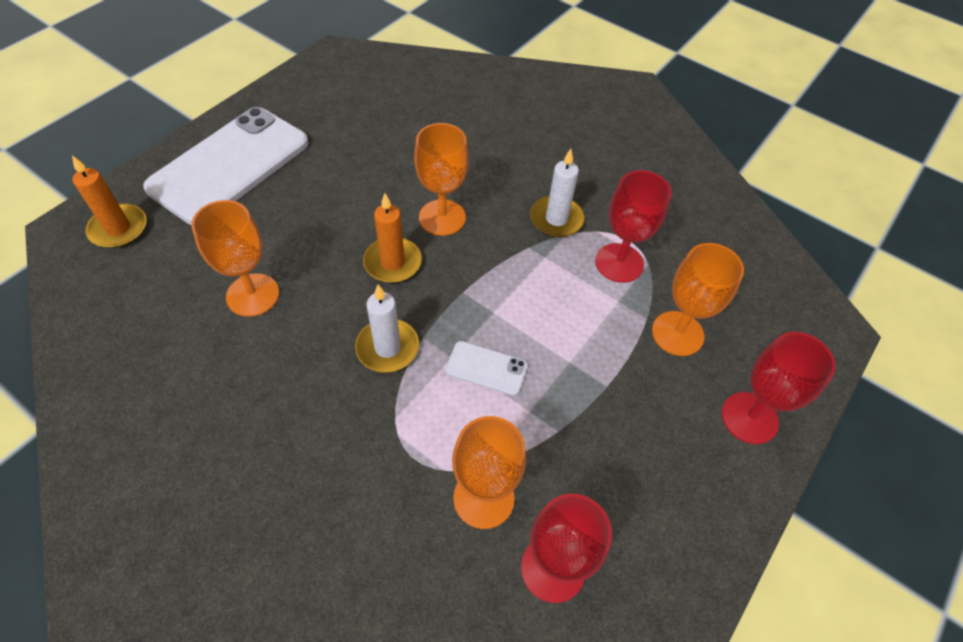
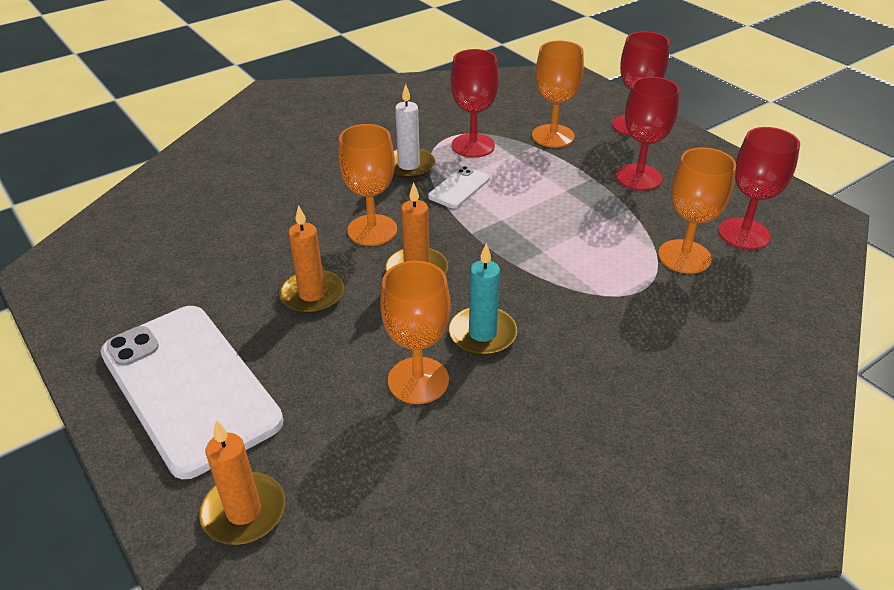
camera: 70 degrees left, 15 degrees down
(317, 328) = (482, 334): none -> turquoise candle
(343, 202) = (312, 294): none -> orange candle
(387, 348) = (521, 288): white candle -> none
(486, 368) = (560, 234): white phone -> white phone (459, 188)
(629, 435) = (638, 177): none -> red goblet

